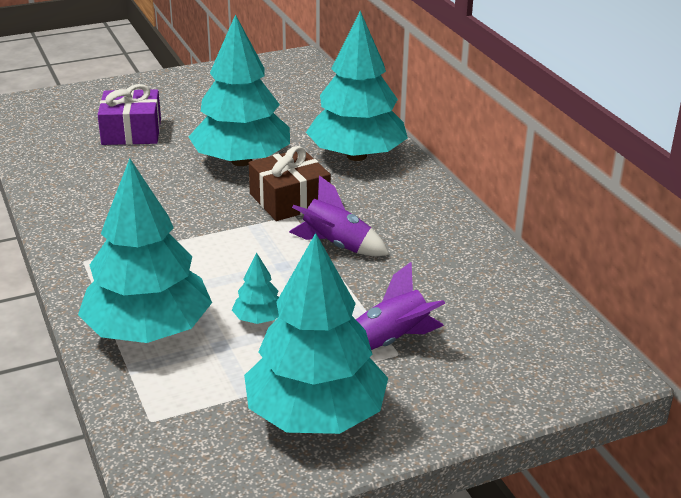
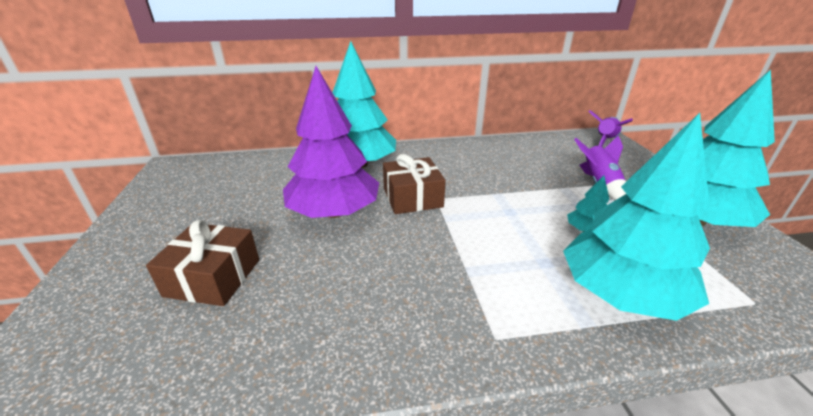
camera: 75 degrees left, 0 degrees up
(131, 132) = (213, 277): purple gift -> brown gift
(241, 161) = (334, 212): turquoise tree -> purple tree
(336, 245) = (483, 187): purple rocket -> purple rocket (605, 141)

